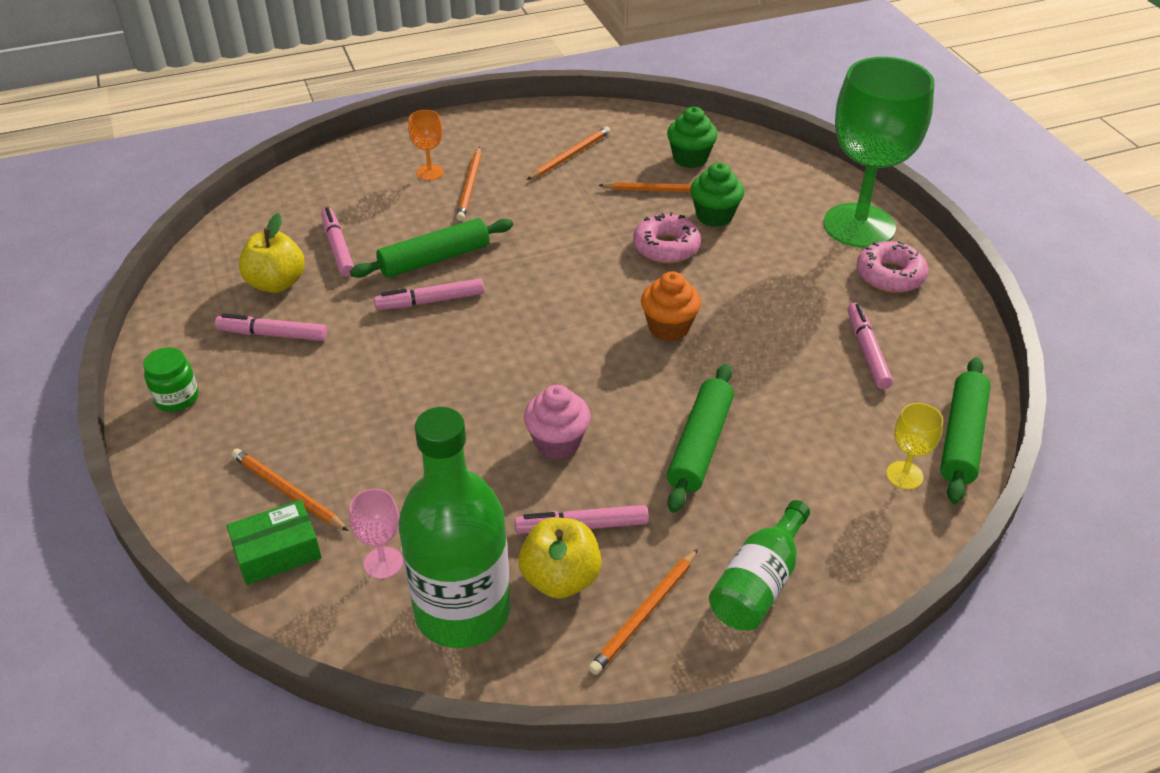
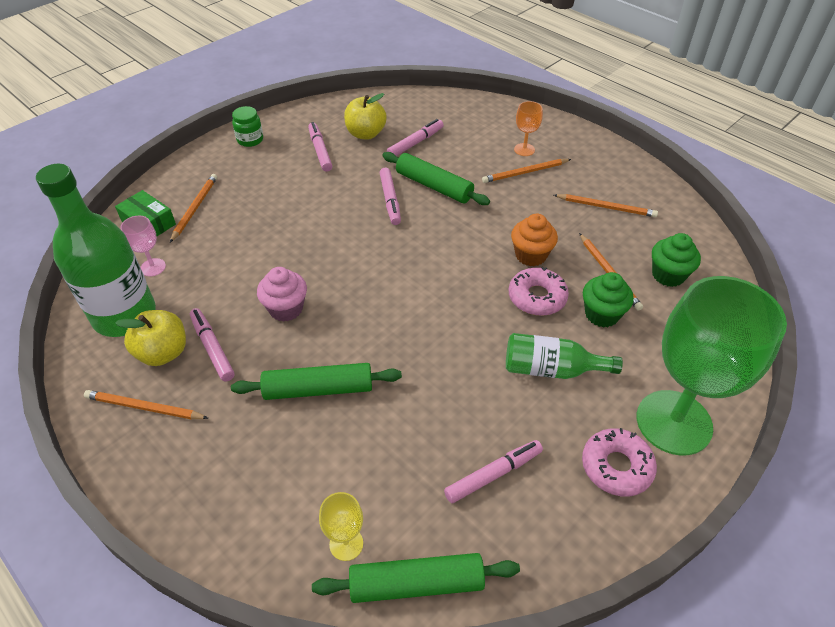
camera: 65 degrees right, 5 degrees up
(430, 301) = (390, 200): pink marker -> pink marker turned 150 degrees counterclockwise
(669, 327) = (440, 329): orange cupcake -> orange cupcake (531, 255)
(758, 583) = (190, 467): green bottle -> green bottle (551, 369)

